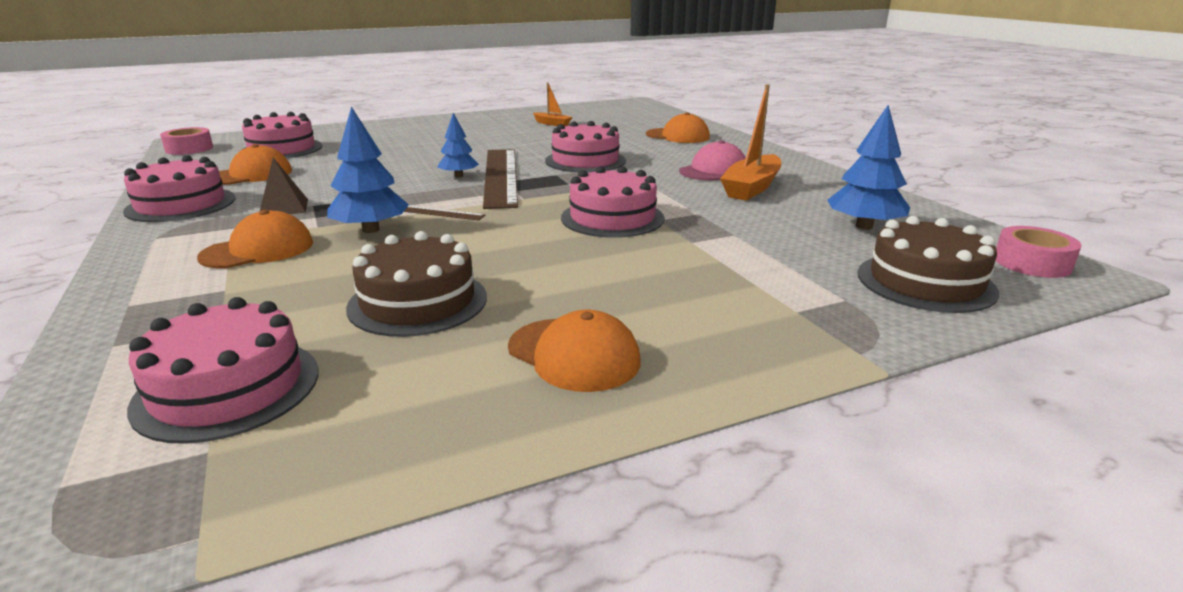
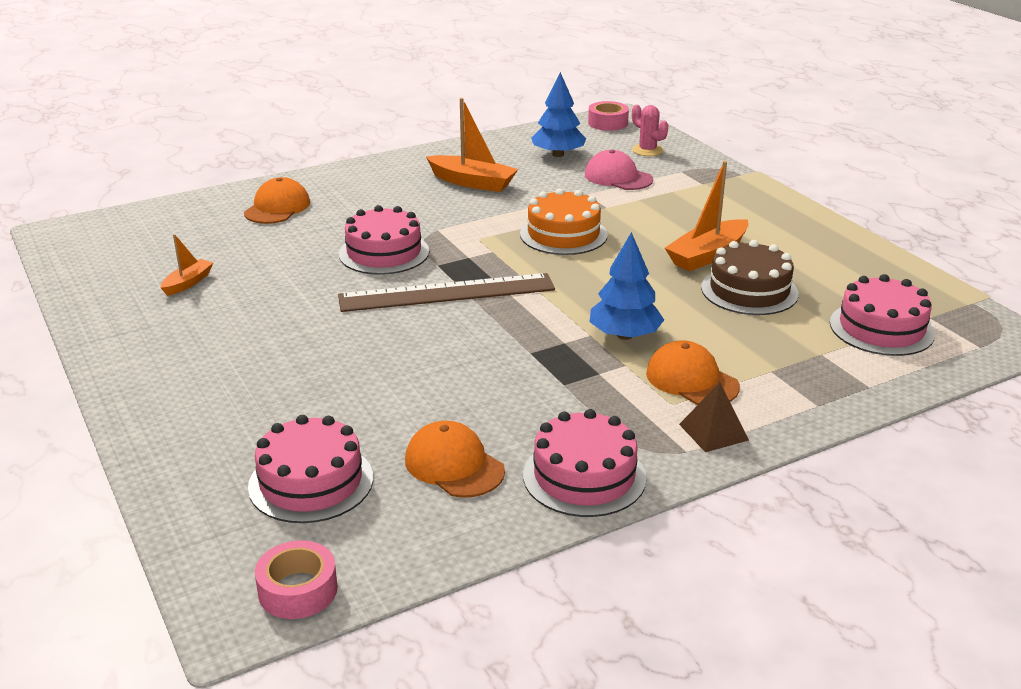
camera: 95 degrees left, 5 degrees up
(284, 208) = (577, 400): brown pyramid -> brown pyramid (713, 432)
(438, 213) = (570, 310): brown ruler -> none
(459, 176) = (447, 316): blue tree -> none
(532, 287) = (707, 255): none -> orange boat
(574, 354) = (785, 238): orange cap -> none
(612, 218) = (563, 234): pink cake -> orange cake
(713, 170) = (420, 194): pink cap -> pink cap (618, 177)
(925, 282) = (647, 150): brown cake -> pink cactus

